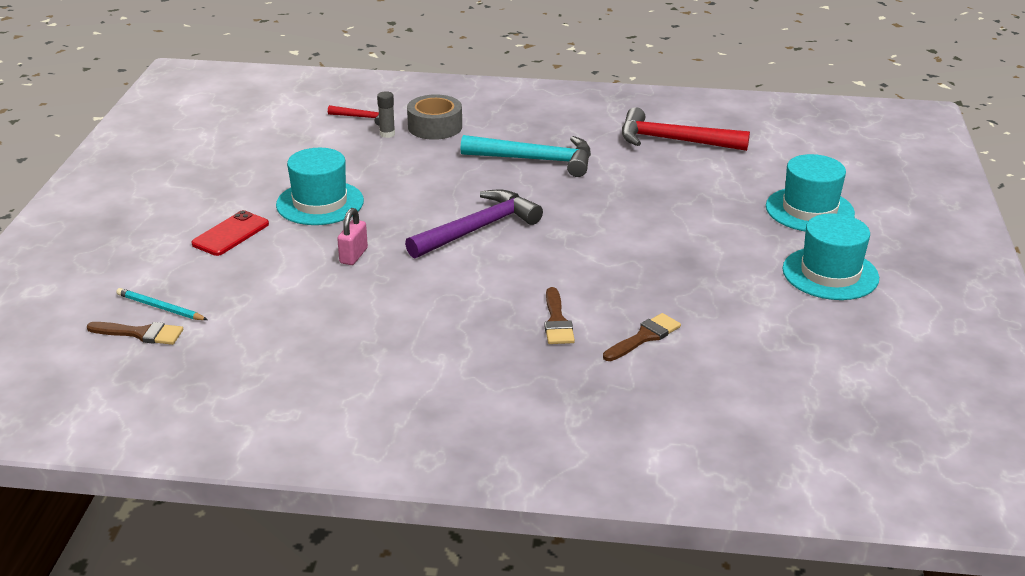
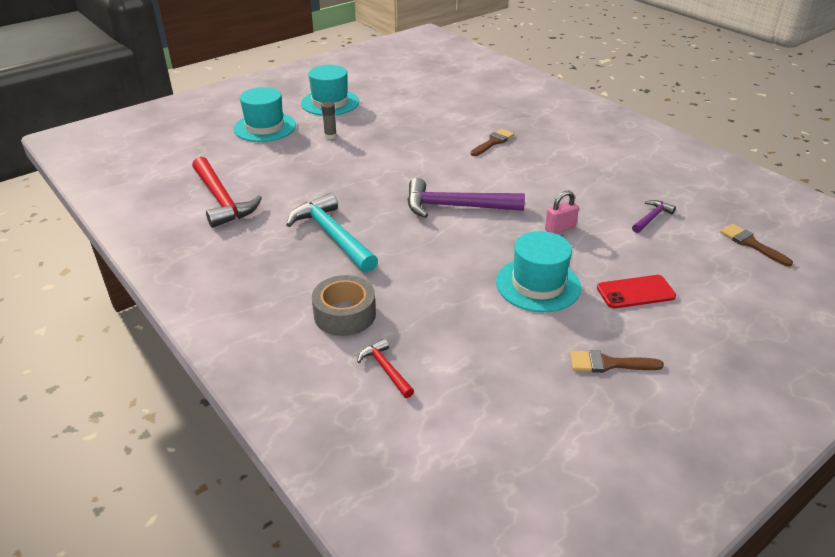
camera: 135 degrees left, 5 degrees up
(160, 308) = (728, 256): turquoise pencil -> none
(270, 313) = (652, 218): none -> purple hammer
(387, 134) = (394, 330): grey glue stick -> grey glue stick (330, 136)
(644, 337) = (464, 119): brown brush -> brown brush (608, 363)

